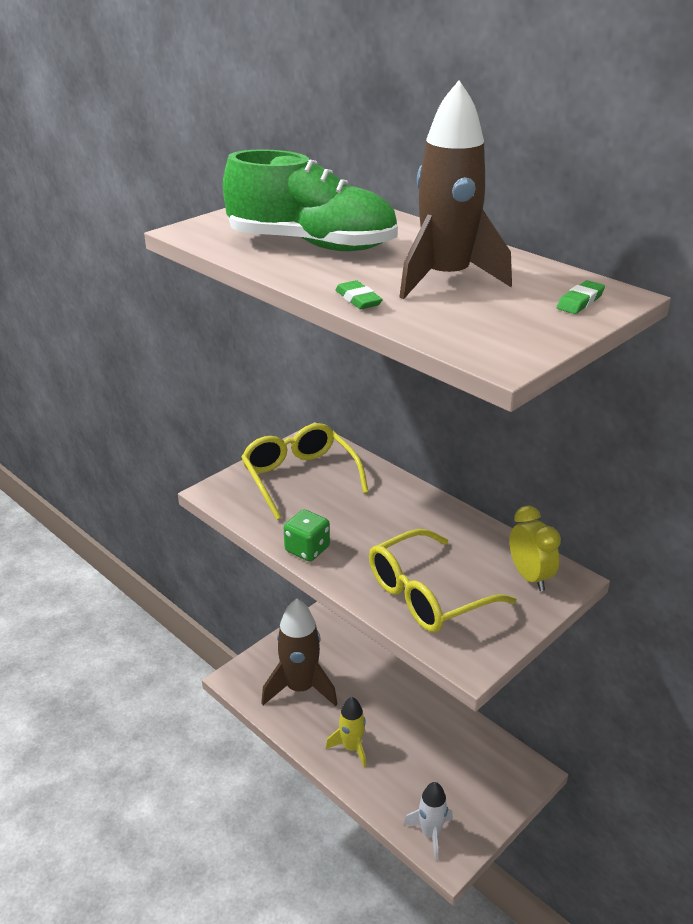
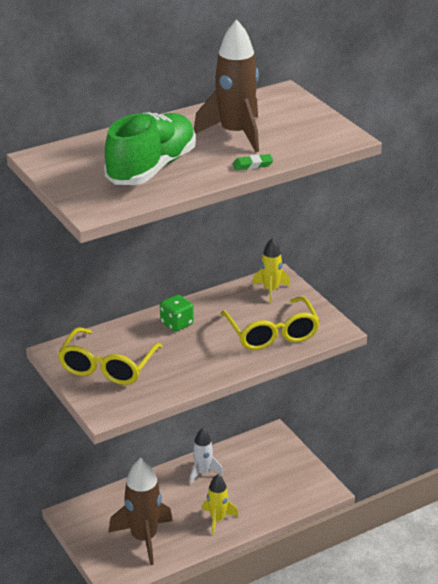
camera: 75 degrees left, 0 degrees up
(299, 477) = (107, 367): yellow glasses -> yellow glasses turned 60 degrees counterclockwise
(307, 549) = (201, 376): green dice -> green dice (176, 324)
(430, 833) = (306, 494): white rocket -> white rocket (203, 473)
(530, 577) = (270, 290): yellow clock -> yellow rocket
(580, 302) = (287, 103): green eraser -> none

